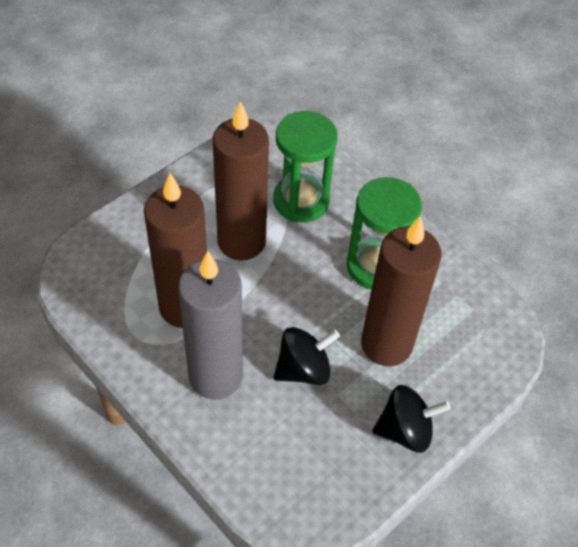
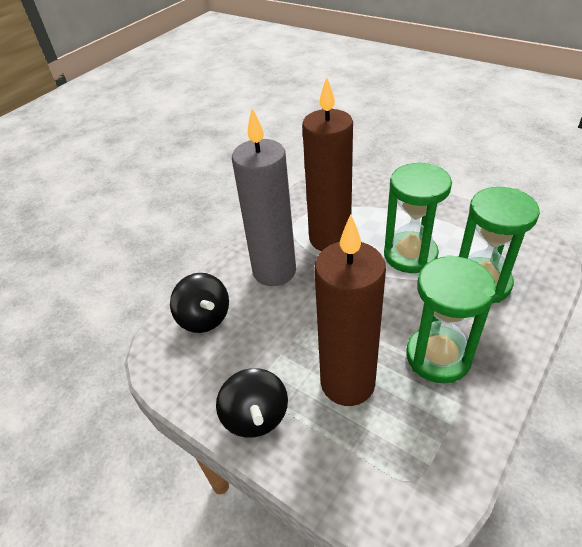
camera: 85 degrees right, 10 degrees down
(241, 242) = (410, 255): brown candle -> green hourglass
(304, 369) = (298, 324): black spinning top -> black spinning top (204, 318)

